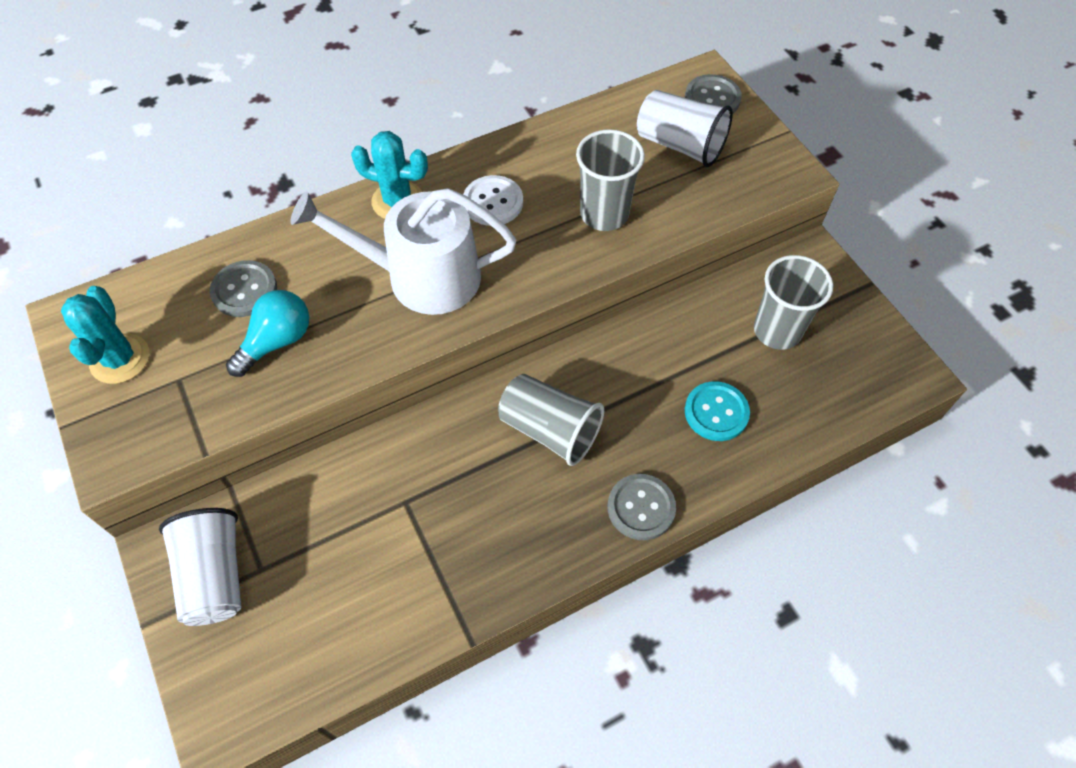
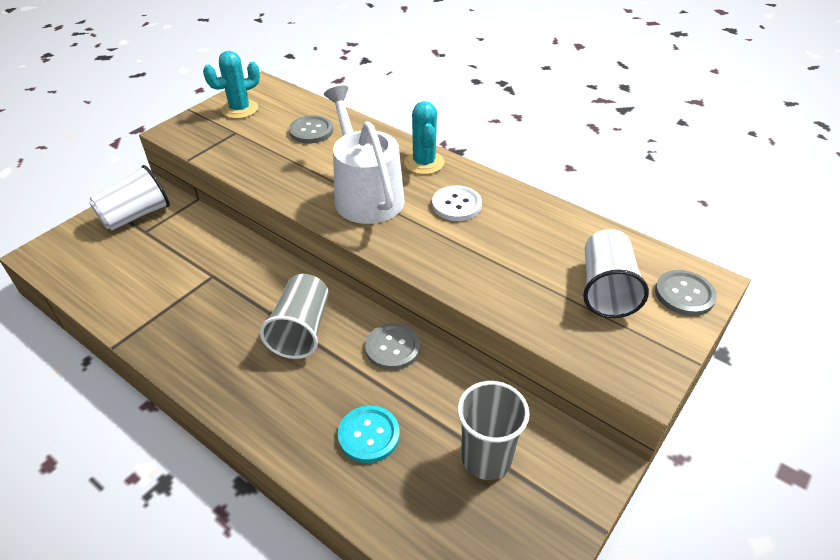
camera: 65 degrees right, 15 degrees down
(277, 341) = (279, 156): turquoise light bulb -> none
(604, 214) = (490, 266): grey cup -> none
(641, 508) = (252, 410): grey button -> grey button (392, 348)

